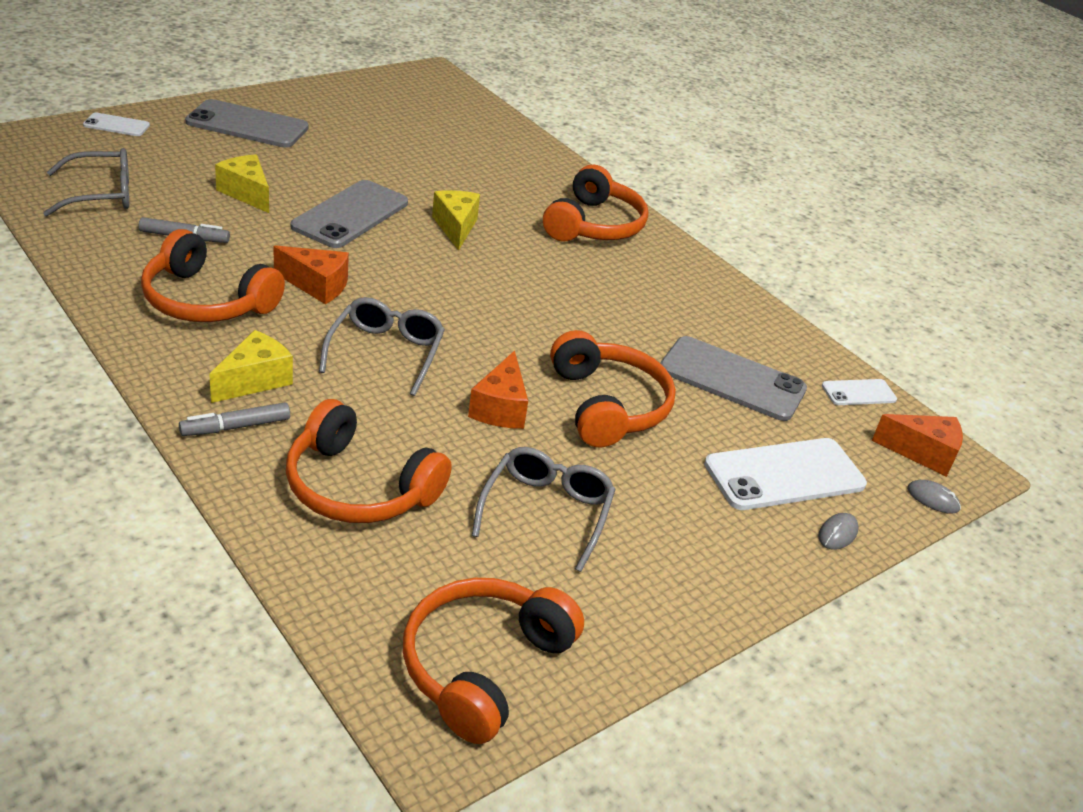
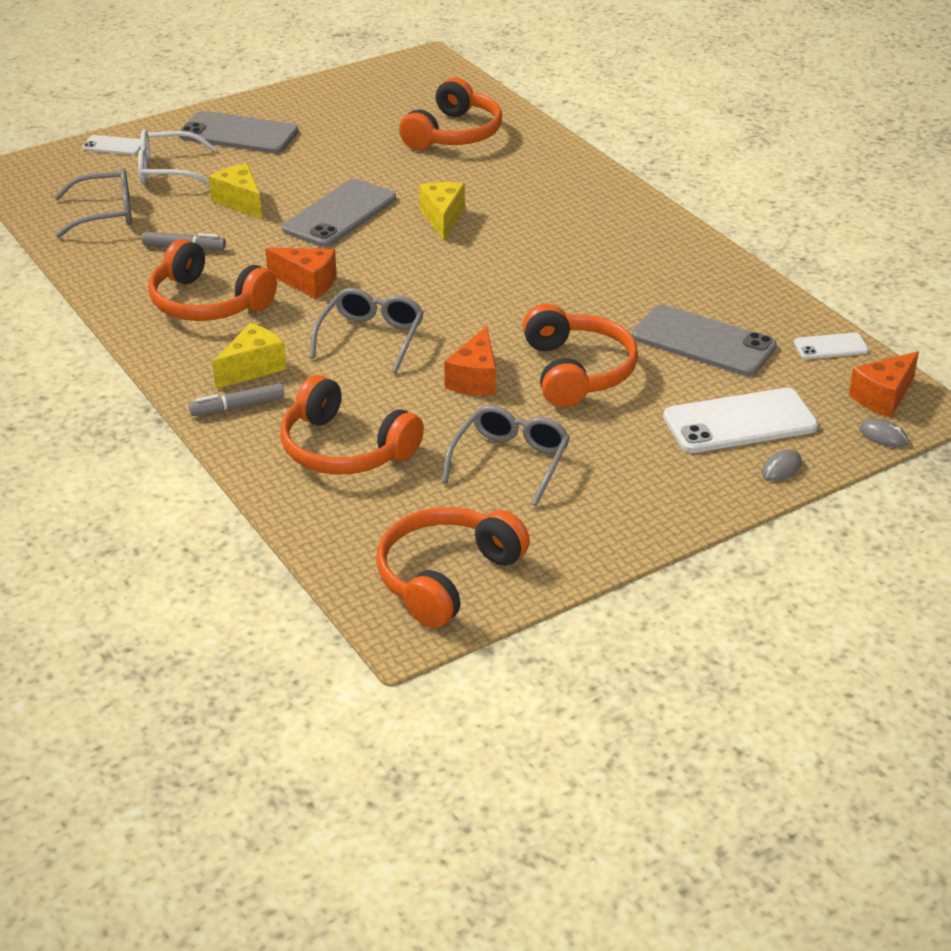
camera: 10 degrees right, 0 degrees up
(171, 155) = (167, 170): none -> white glasses
(594, 225) = (583, 205): orange headphones -> orange headphones (454, 134)
(922, 453) = (883, 397): orange cheese -> orange cheese turned 120 degrees clockwise

